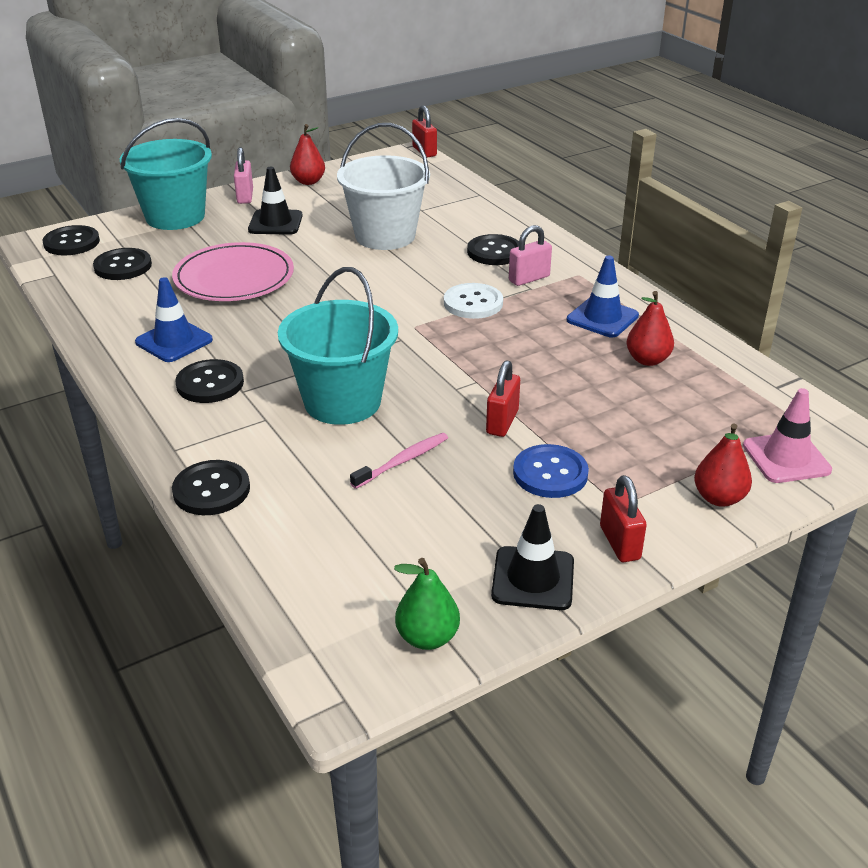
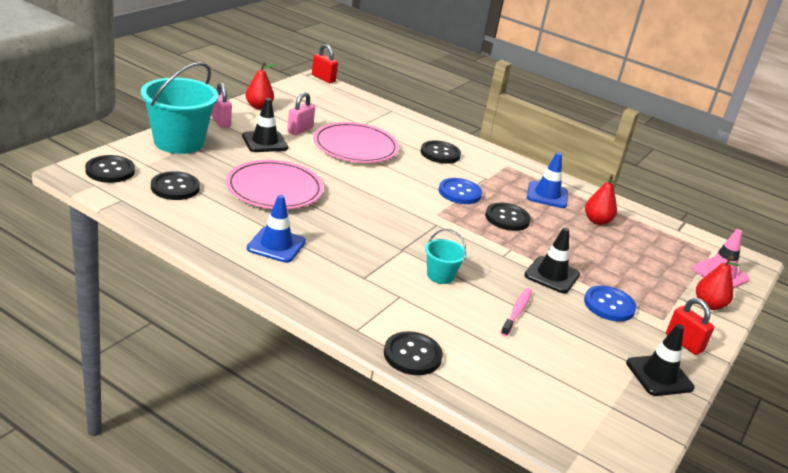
camera: 30 degrees left, 5 degrees down
(210, 383) = (335, 275): black button -> black button (507, 218)
(342, 402) = (440, 275): turquoise bucket -> turquoise bucket, size x0.48
(385, 236) = (355, 147): white bucket -> pink plate
(427, 637) = (636, 427): green pear -> none
(473, 303) = (459, 193): white button -> blue button
(502, 422) = (552, 275): red padlock -> black traffic cone
(529, 279) = (479, 171): pink padlock -> pink padlock (300, 130)

